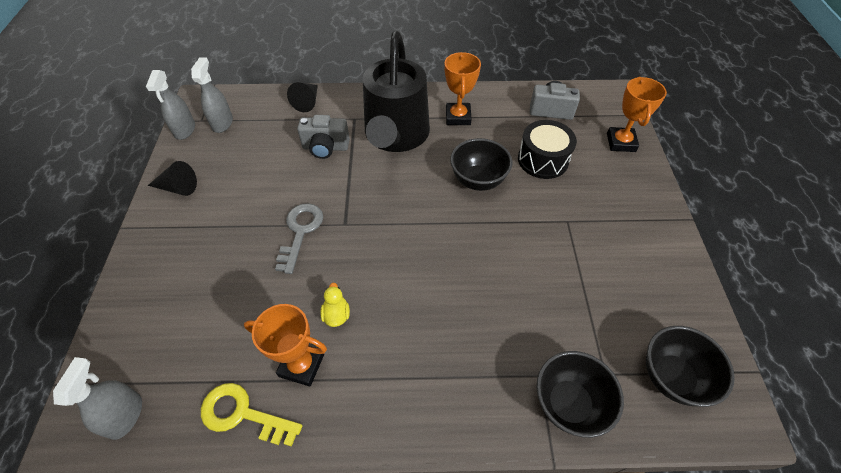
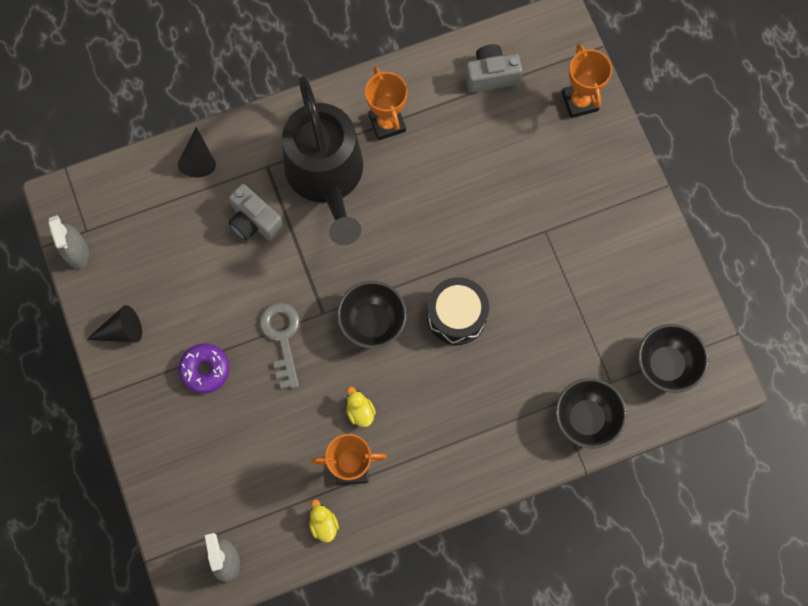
camera: 20 degrees left, 20 degrees up
(222, 123) = (114, 226): grey spray bottle -> none
(222, 235) = (205, 370): none -> purple donut
(243, 414) = (323, 524): yellow key -> yellow duck
(325, 148) = (254, 221): grey camera -> grey camera turned 60 degrees clockwise
(478, 180) = (439, 209): black bowl -> black bowl (372, 322)
(543, 160) = (500, 157): black drum -> black drum (456, 315)

